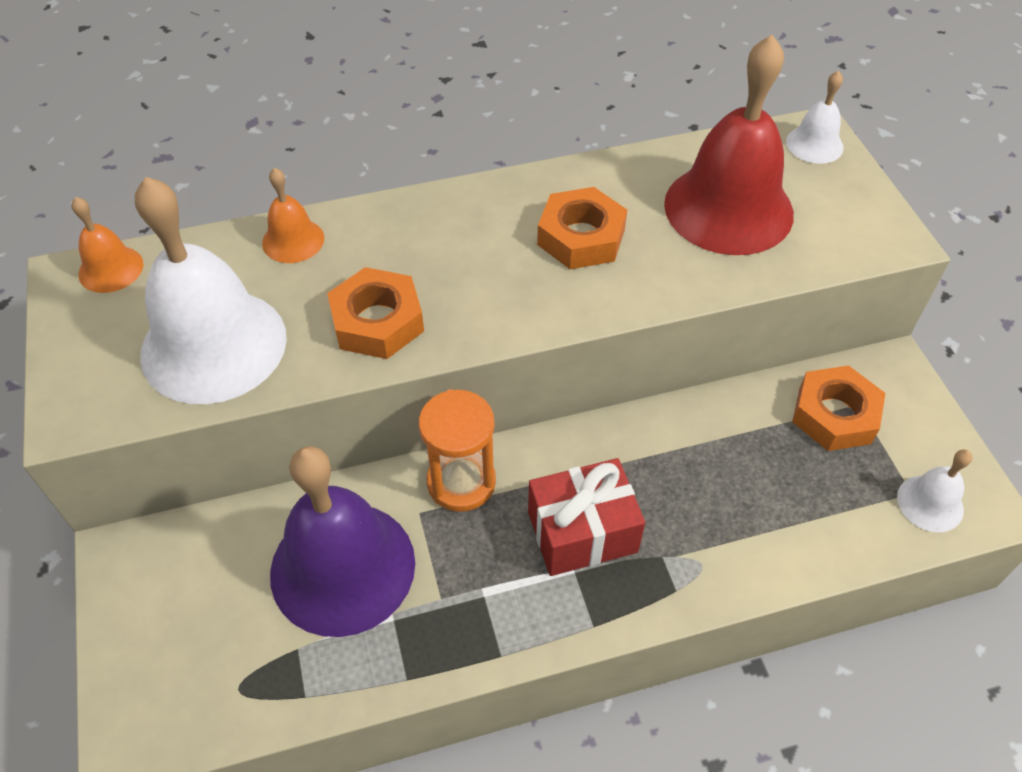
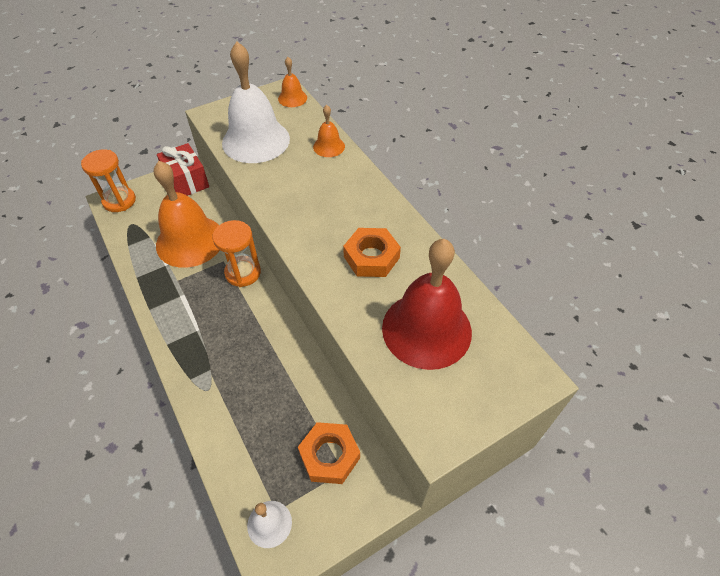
camera: 75 degrees right, 0 degrees up
(145, 715) = (119, 201): none -> orange hourglass
(342, 567) = (190, 241): purple bell -> orange bell
(377, 321) = (283, 189): orange nut -> none
(582, 531) = (221, 329): red gift -> red gift (187, 181)
(814, 144) = (520, 377): white bell -> none

